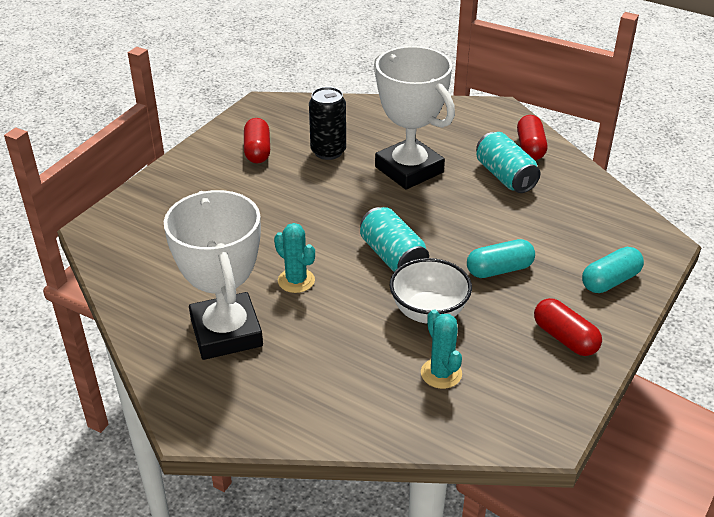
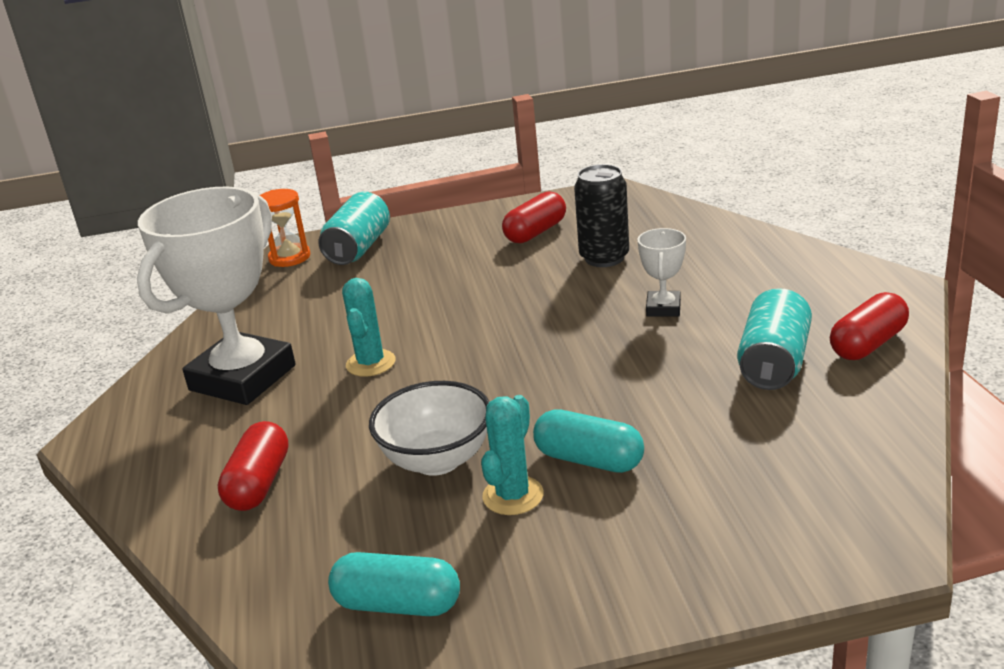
camera: 50 degrees right, 10 degrees down
(103, 239) = (289, 257): none -> orange hourglass
(393, 256) = (496, 386): turquoise can -> turquoise can (359, 248)
(409, 170) = (663, 308): white trophy -> white trophy, size x0.44
(441, 373) = (343, 528): turquoise cactus -> turquoise cactus (513, 496)
(565, 338) = (536, 580): red capsule -> red capsule (259, 483)
(610, 281) = (714, 551): turquoise capsule -> turquoise capsule (398, 604)

